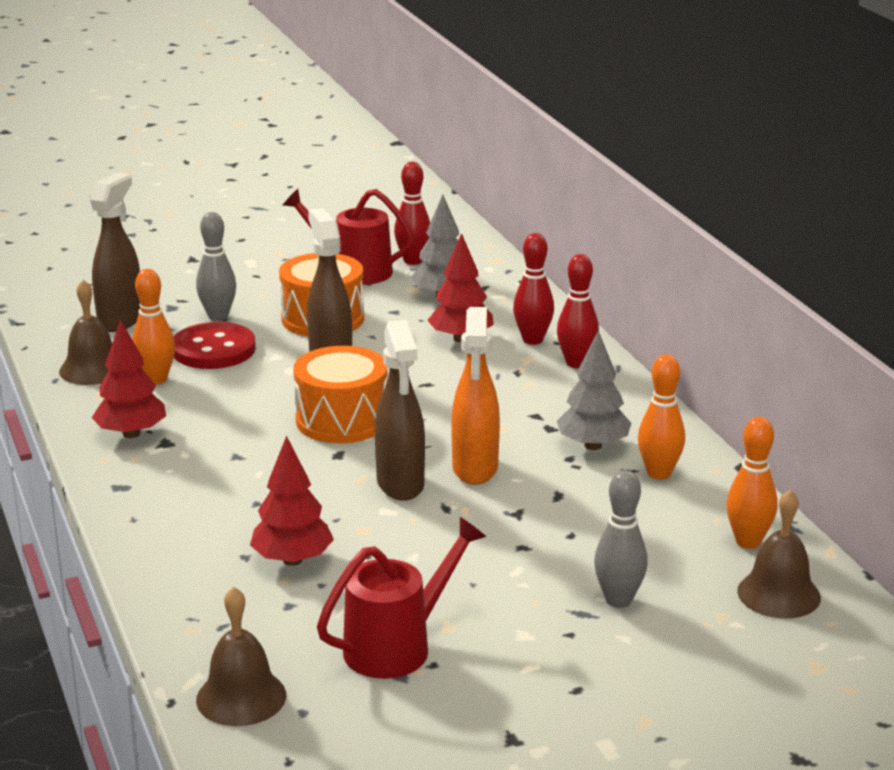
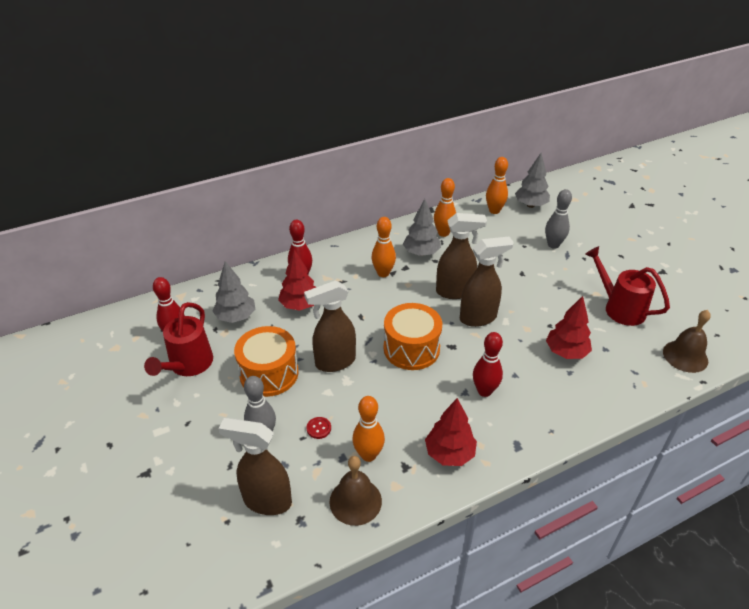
camera: 95 degrees left, 15 degrees up
(213, 349) = (319, 428): red button -> red button, size x0.40
(475, 469) = (455, 292): orange spray bottle -> brown spray bottle
(534, 407) = (383, 273): none -> orange bowling pin
(576, 363) = (330, 259): red bowling pin -> red bowling pin (484, 391)
(778, 594) = (530, 205): brown bell -> grey tree

